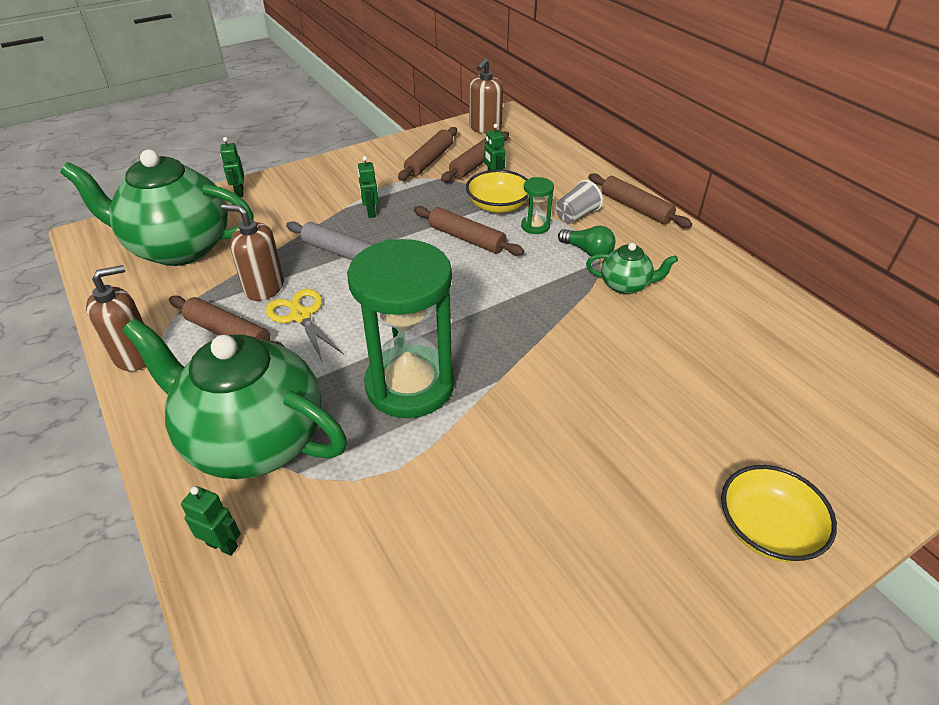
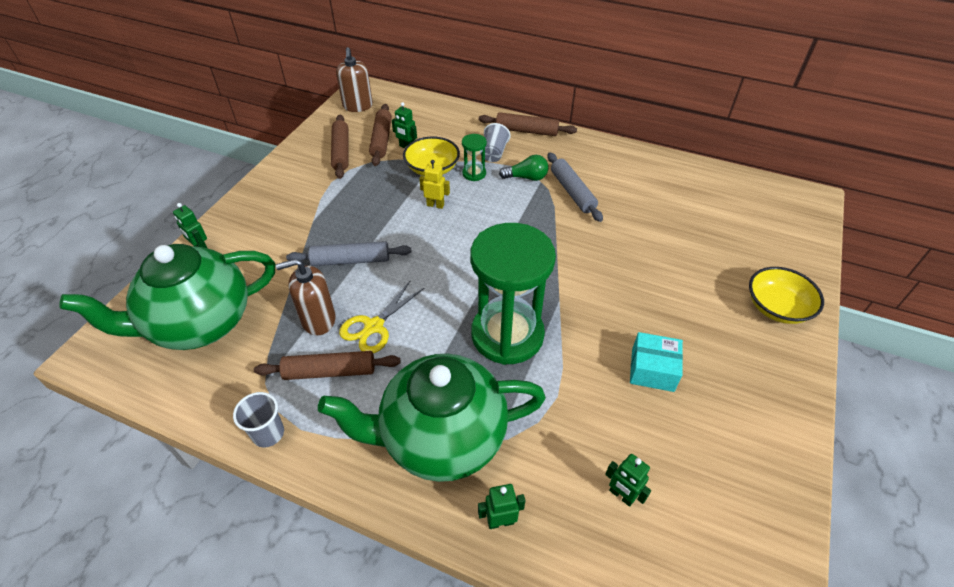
camera: 35 degrees left, 5 degrees up
(134, 355) = (268, 433): brown soap dispenser -> grey cup
(301, 315) = (373, 326): yellow scissors -> yellow scissors turned 75 degrees counterclockwise
(371, 212) = (339, 216): green robot -> green robot (621, 495)
(466, 239) = (435, 205): brown rolling pin -> yellow robot
(526, 504) = (652, 370): none -> turquoise box
(625, 285) = (572, 192): green teapot -> grey rolling pin

